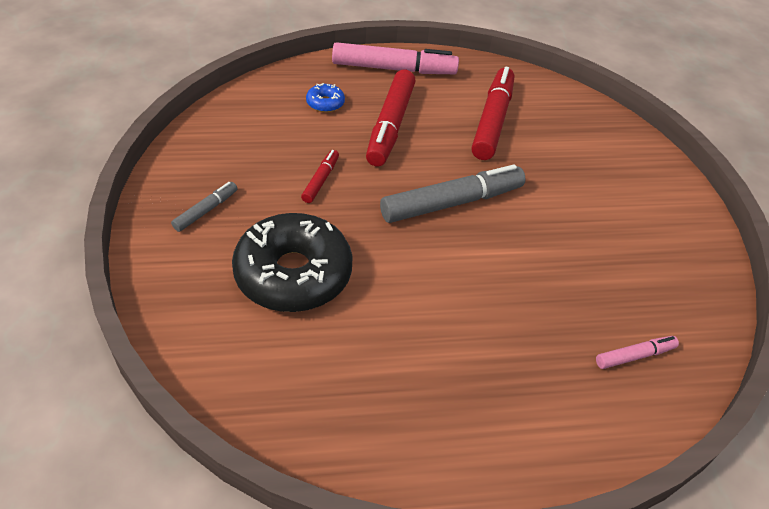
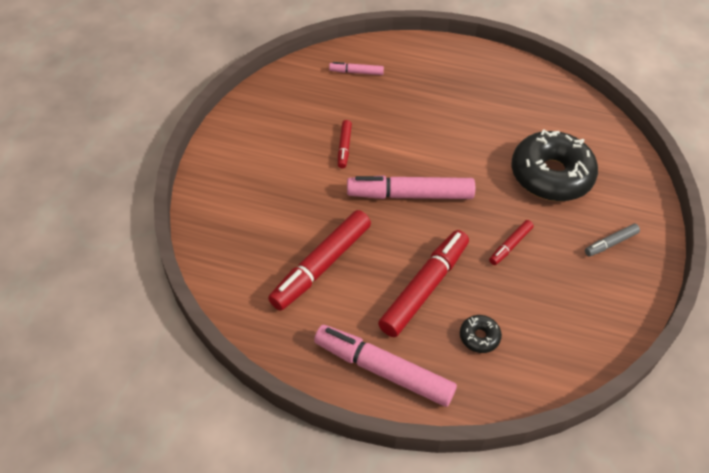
camera: 155 degrees left, 5 degrees up
(325, 103) = (479, 337): blue donut -> black donut
(452, 203) = (410, 195): grey marker -> pink marker
(560, 236) = (344, 147): none -> red marker

